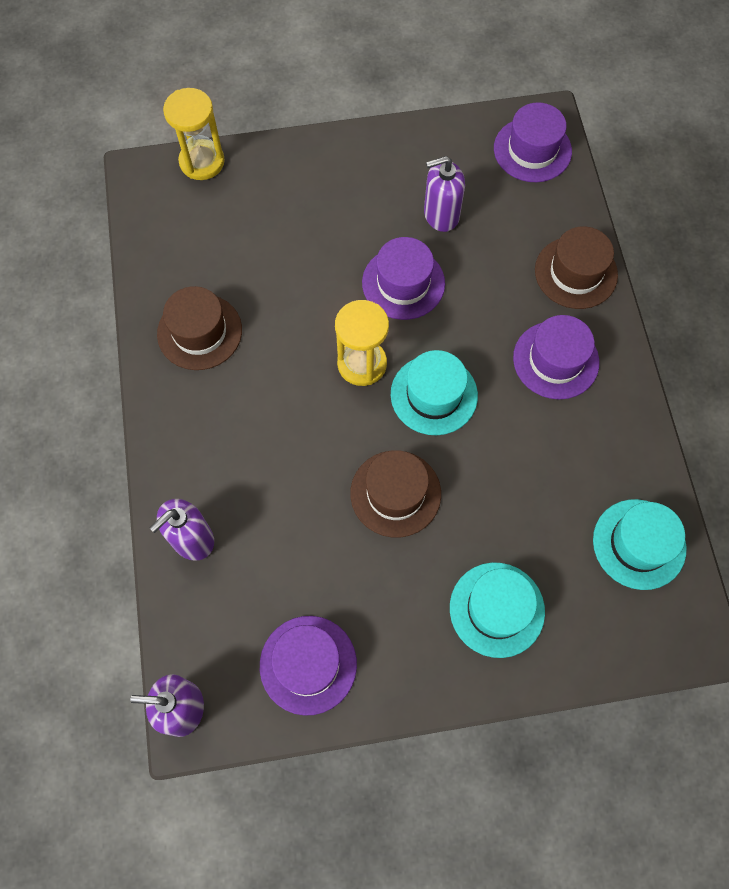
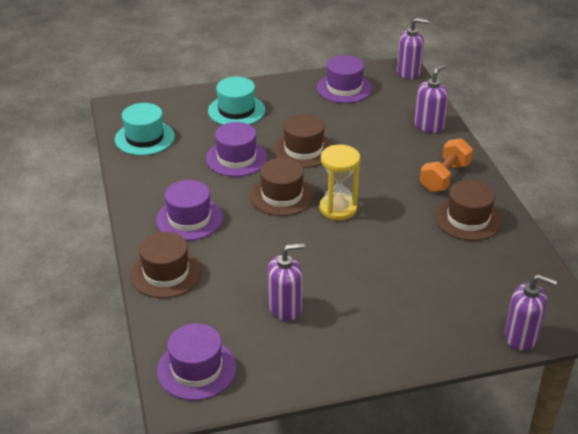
camera: 175 degrees right, 30 degrees down
(202, 162) = (521, 337): yellow hourglass -> purple soap dispenser
(204, 414) = (445, 177): none -> orange dumbbell
(403, 283) = (313, 258): purple hat -> purple hat (236, 158)
(434, 395) = (282, 195): turquoise hat -> brown hat

